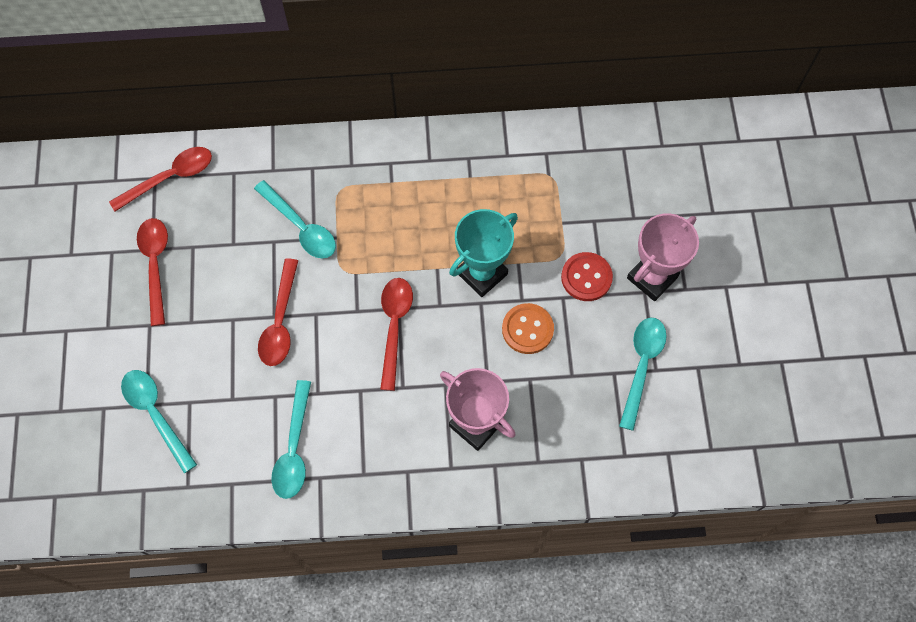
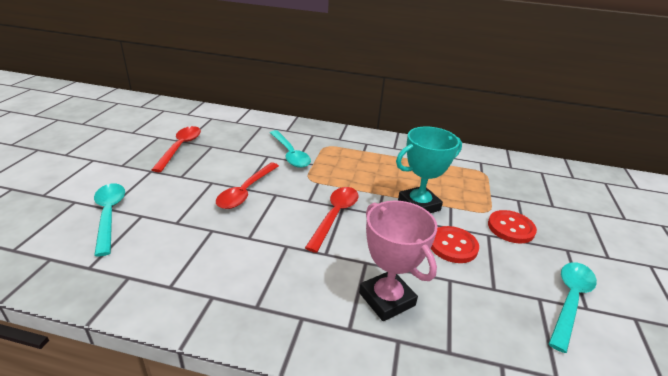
camera: 15 degrees right, 35 degrees down
(170, 177) = (221, 120): red spoon -> none
(294, 449) = (203, 268): turquoise spoon -> none
(527, 329) = (453, 246): orange button -> red button
(652, 278) = (573, 242): pink trophy -> none

